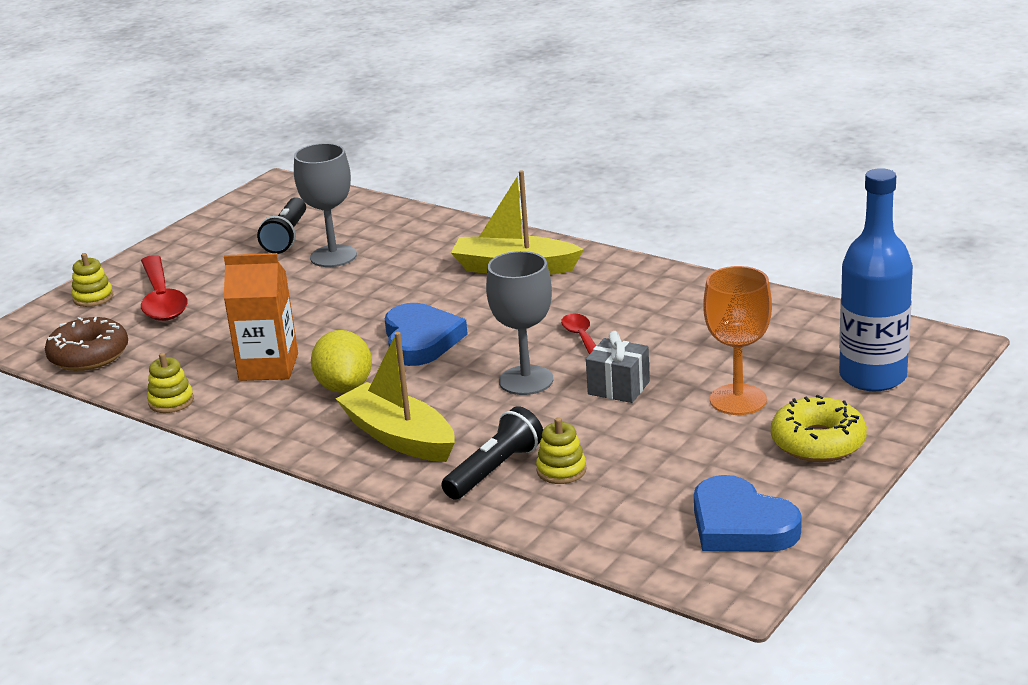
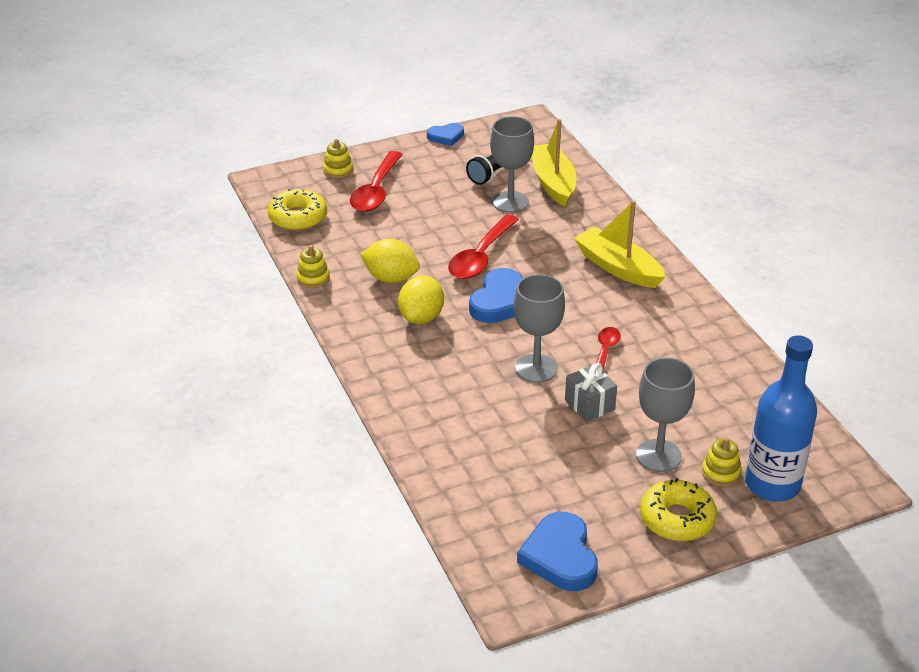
camera: 30 degrees right, 10 degrees up
(89, 355) = (298, 218): brown donut -> yellow donut
(194, 227) = (446, 136): none -> blue heart
(268, 367) = (391, 278): orange carton -> yellow lemon
(353, 311) = (481, 256): none -> red spoon
(399, 437) = (418, 375): yellow boat -> yellow boat (553, 182)
(495, 470) = (451, 431): black flashlight -> none
(561, 470) = (490, 453): yellow stacking toy -> yellow stacking toy (721, 473)
(738, 400) = (658, 455): orange goblet -> grey goblet

